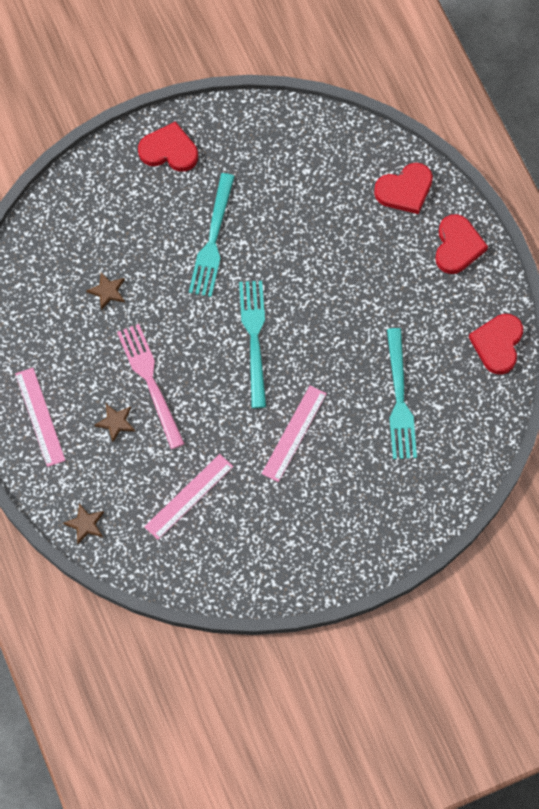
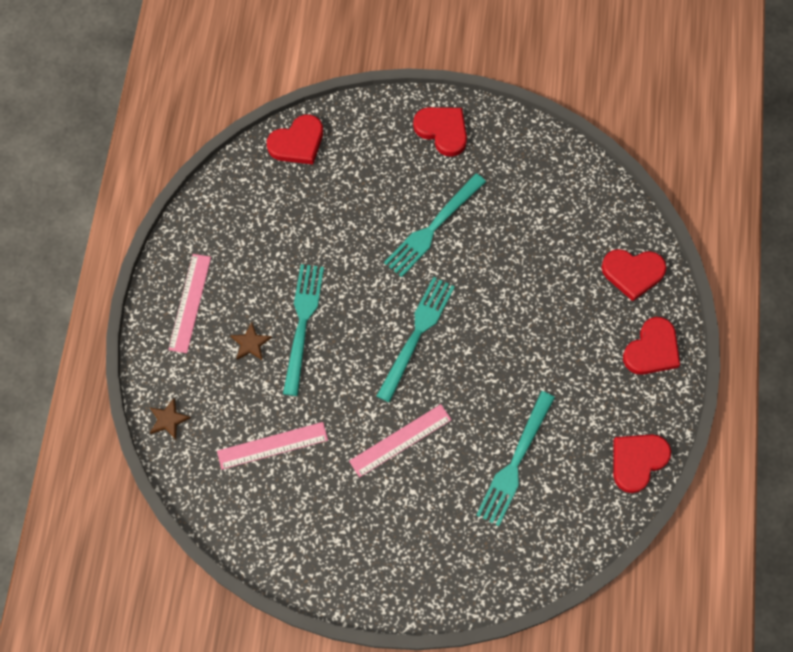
camera: 30 degrees right, 0 degrees up
(46, 227) = (297, 143): none -> red heart
(107, 291) = (315, 224): brown star -> none
(150, 381) = (302, 323): pink fork -> turquoise fork

